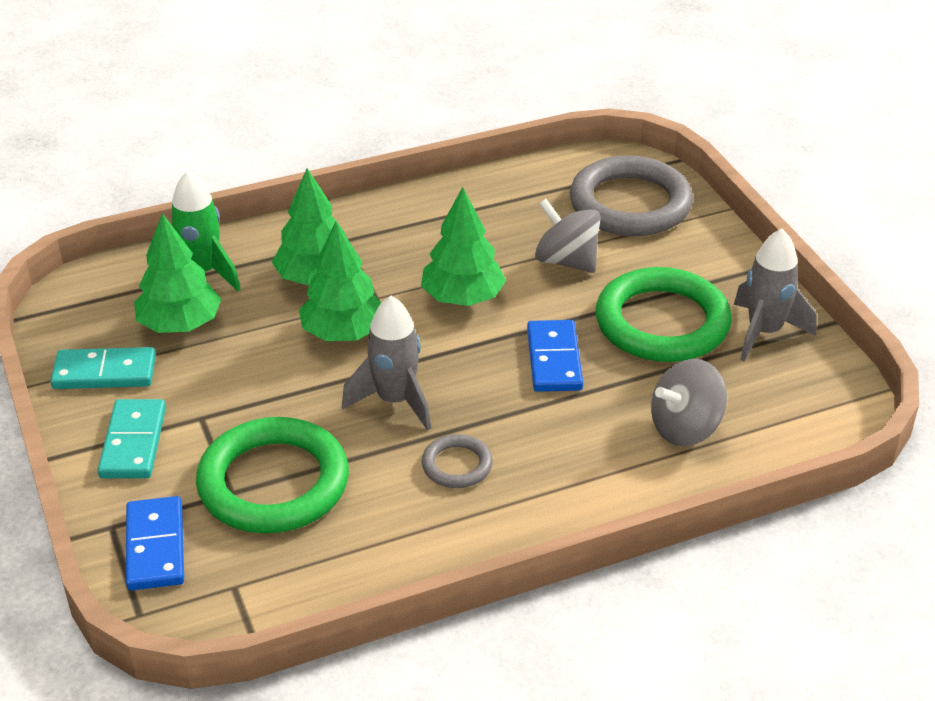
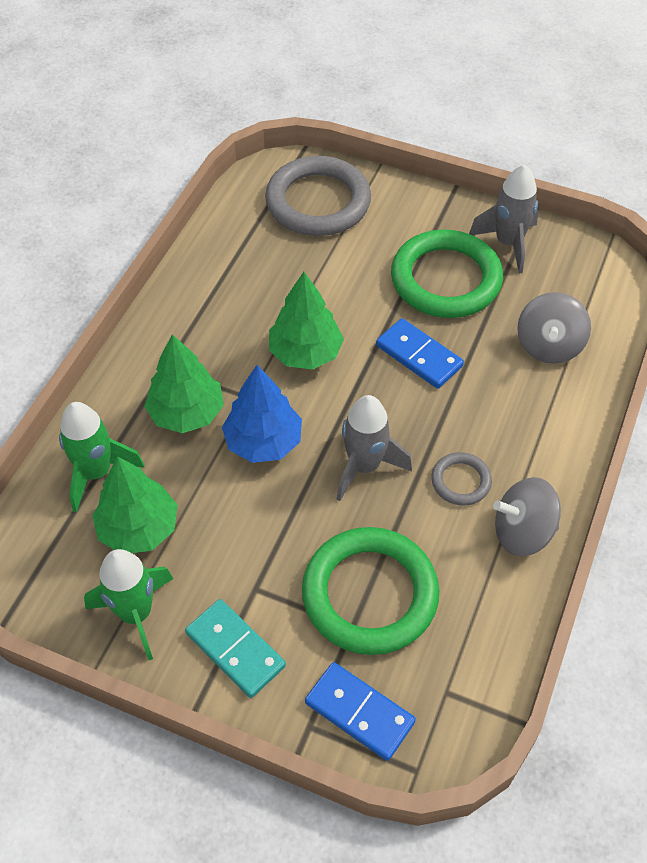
camera: 45 degrees left, 15 degrees up
(104, 373) = (136, 614): turquoise domino -> green rocket
(343, 333) = (263, 442): green tree -> blue tree
(566, 261) = (334, 275): grey spinning top -> grey spinning top (522, 532)

